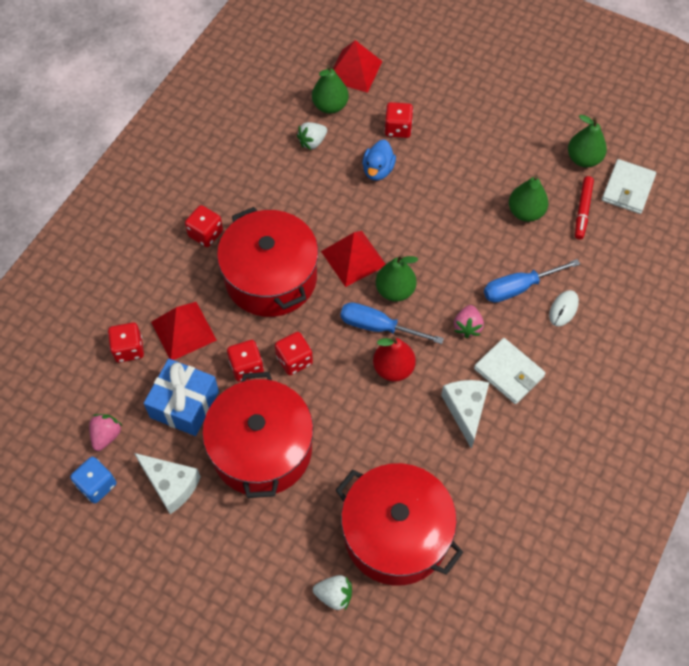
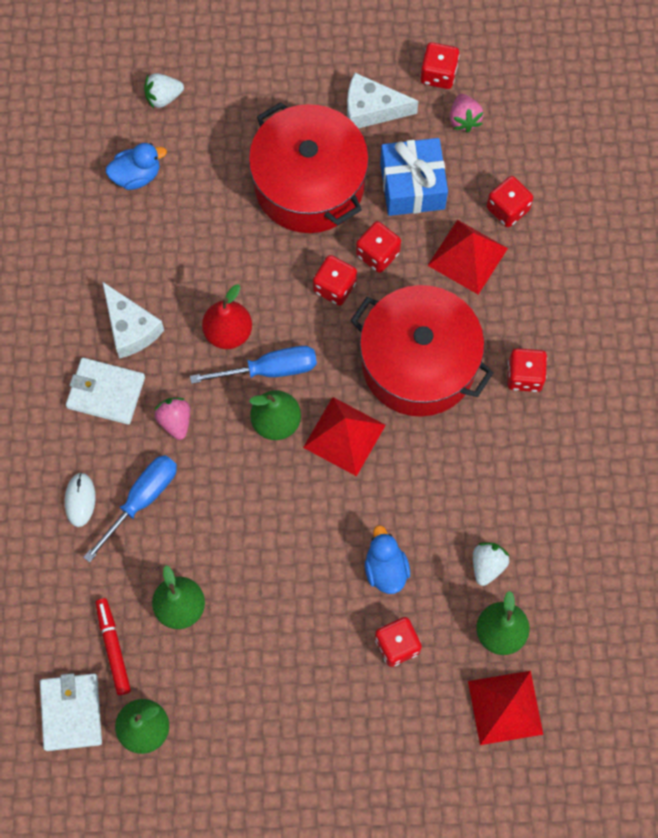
camera: 150 degrees right, 10 degrees up
(97, 485) = (438, 74): blue dice -> red dice
(396, 534) = (136, 175): red pot -> blue duck

